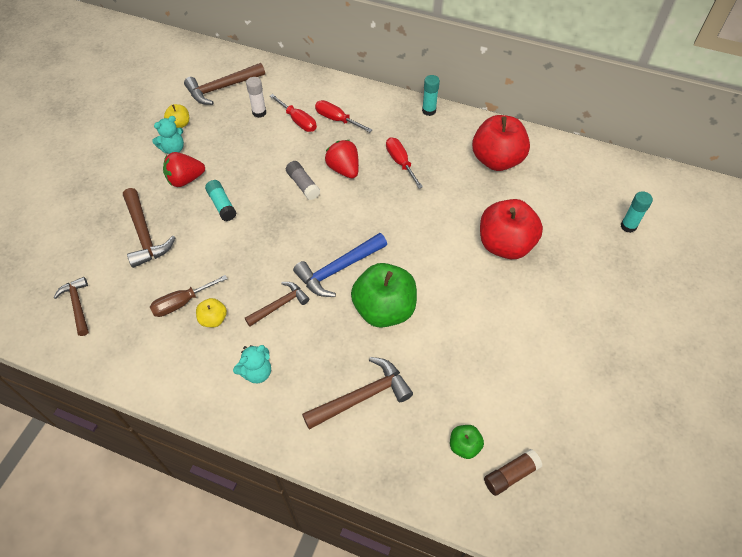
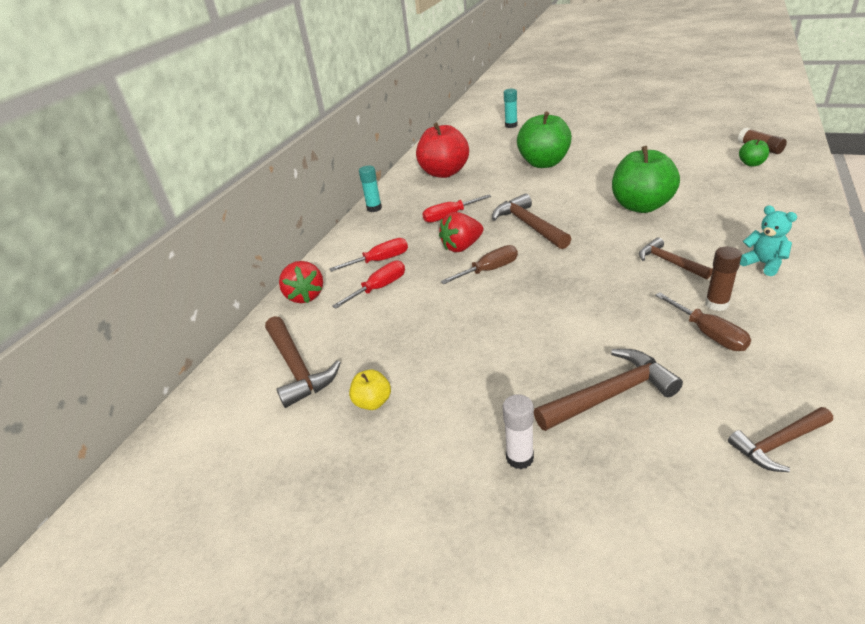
camera: 85 degrees left, 20 degrees down
(173, 149) = (429, 398): turquoise teddy bear -> none
(185, 179) = (493, 372): red strawberry -> red strawberry (305, 296)
(213, 319) = (716, 304): yellow apple -> brown glue stick
(222, 205) = (534, 328): turquoise glue stick -> none
(259, 112) = (358, 322): white glue stick -> white glue stick (519, 458)
(303, 185) = (489, 270): grey glue stick -> brown screwdriver
(337, 119) = (380, 260): red screwdriver -> red screwdriver turned 150 degrees counterclockwise
(338, 269) = (604, 234): blue hammer -> none
(362, 397) = (743, 207): brown hammer -> brown hammer (529, 225)
(505, 245) = (544, 163): red apple -> green apple

